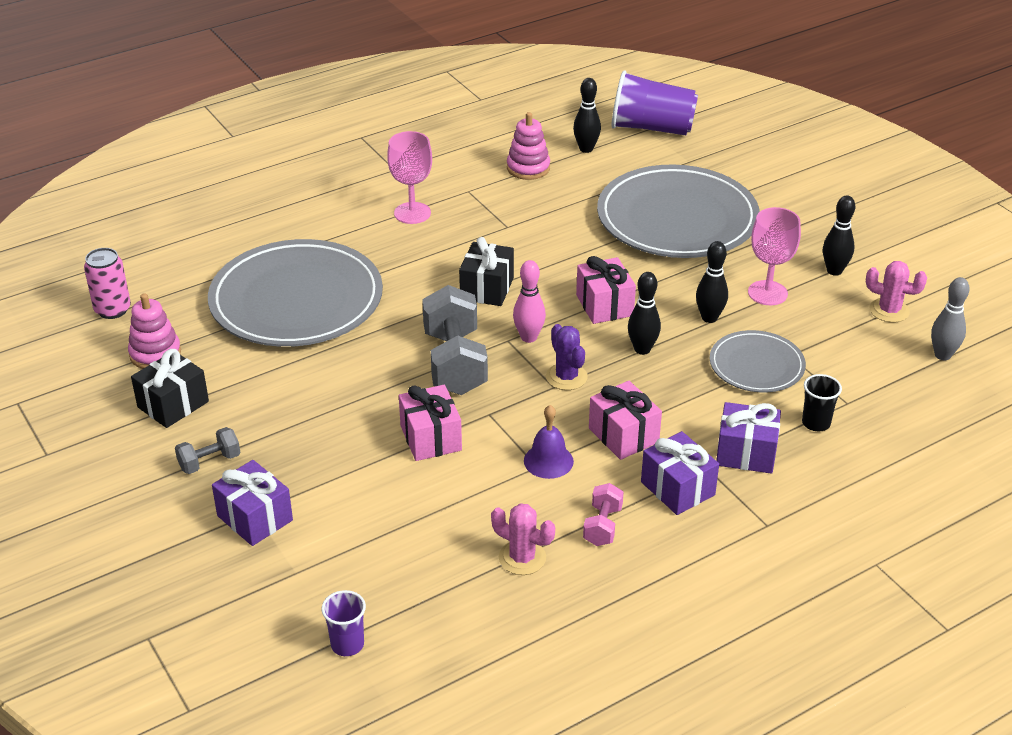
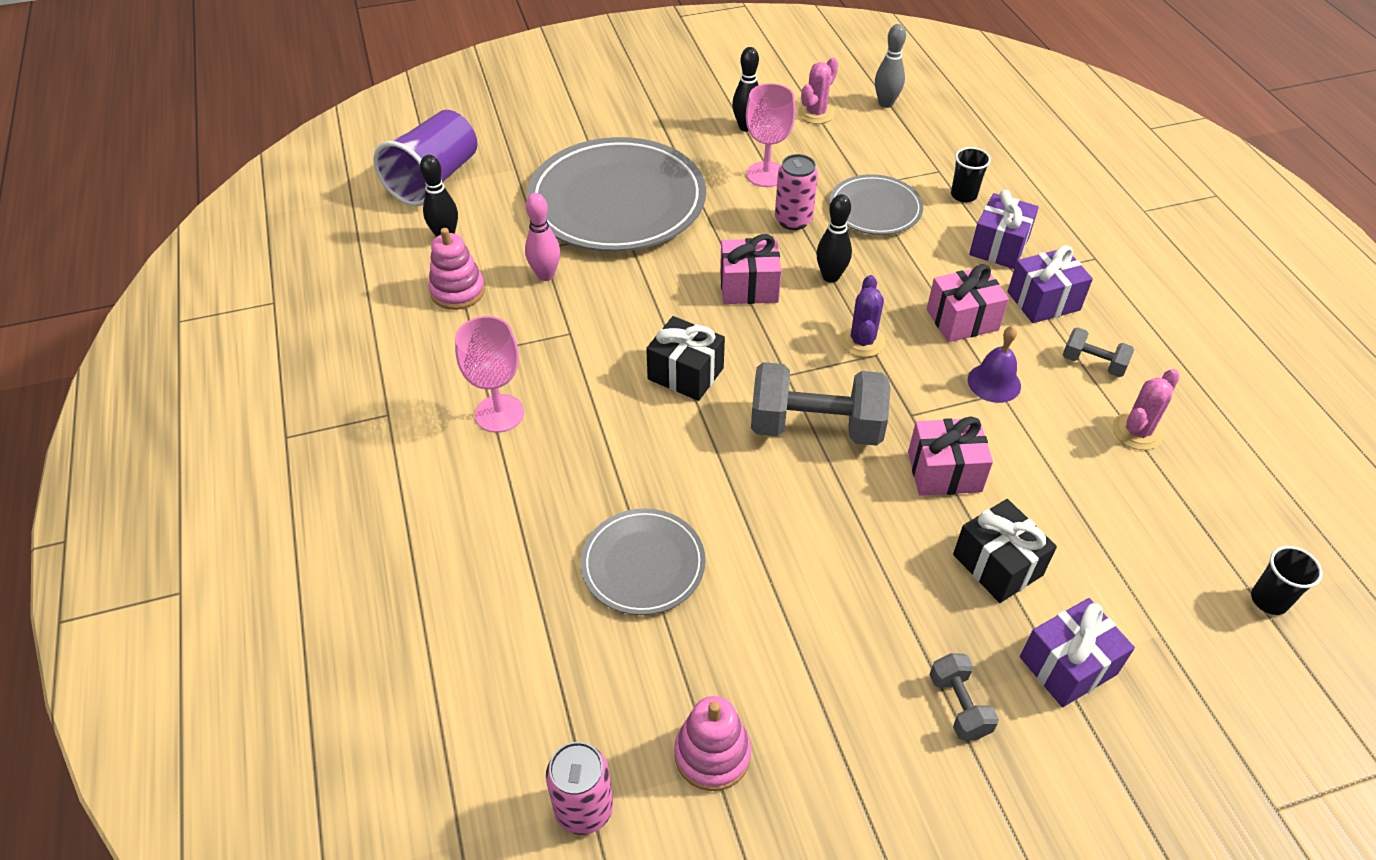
camera: 75 degrees left, 10 degrees up
(173, 404) = (833, 740): black gift -> black gift (997, 565)
(296, 300) = (643, 564): grey plate -> grey plate, size x0.52
(347, 644) = (1269, 600): purple cup -> black cup
(529, 337) = (787, 356): pink bowling pin -> pink bowling pin (545, 275)
(566, 377) = (862, 341): purple cactus -> purple cactus turned 75 degrees counterclockwise
(602, 526) = (1093, 363): pink dumbbell -> grey dumbbell
(709, 318) = (793, 220): black bowling pin -> pink can

